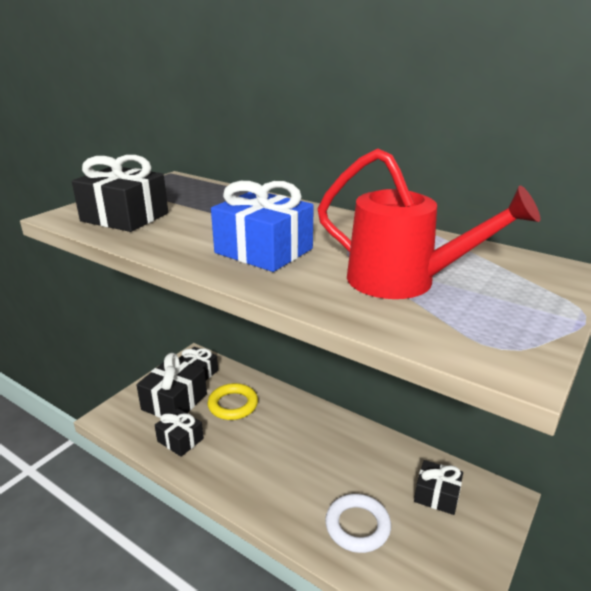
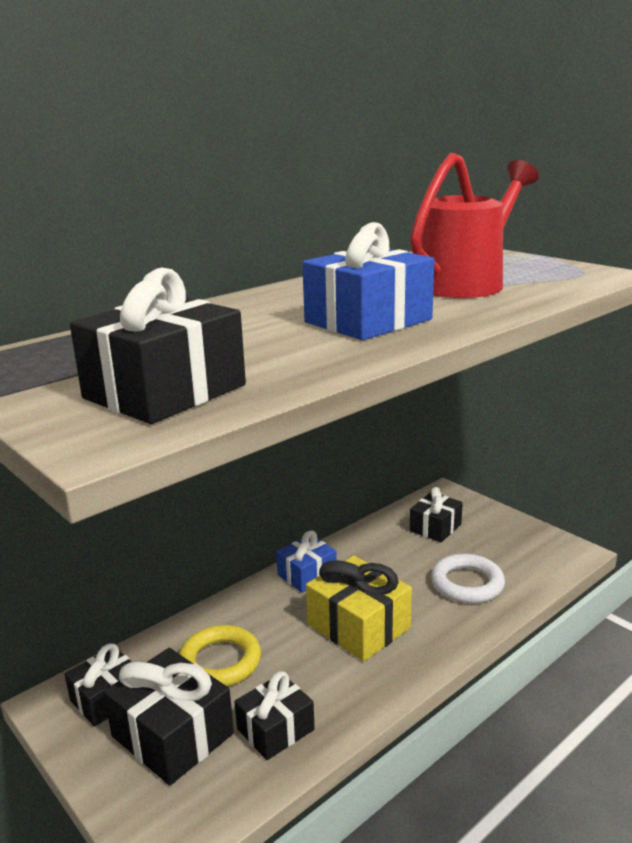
camera: 75 degrees left, 5 degrees down
(281, 462) = (358, 626): none -> yellow gift
(332, 425) = (307, 575): none -> blue gift

